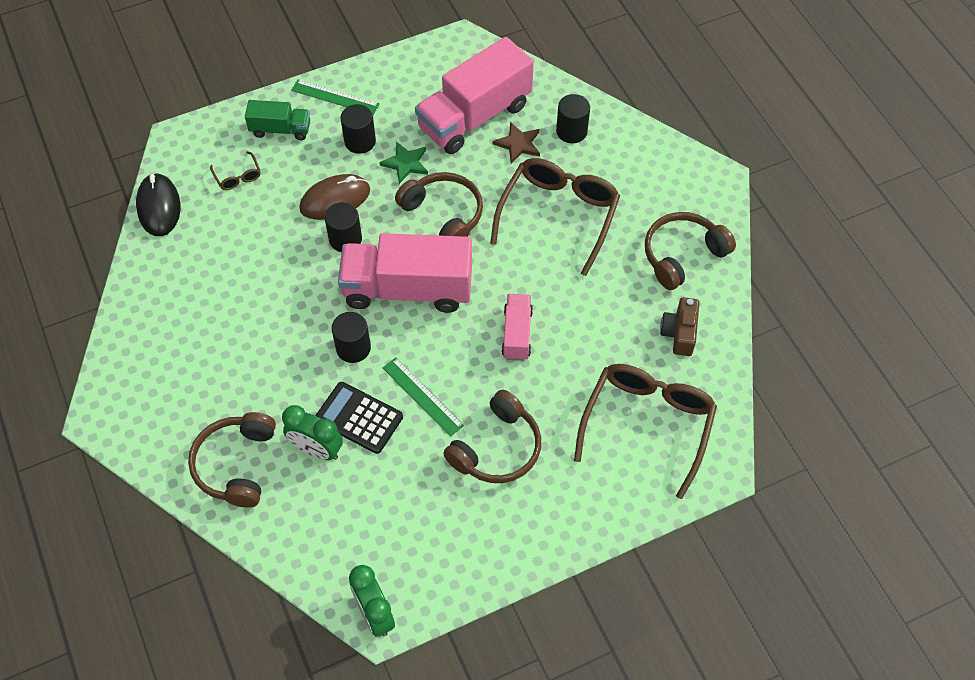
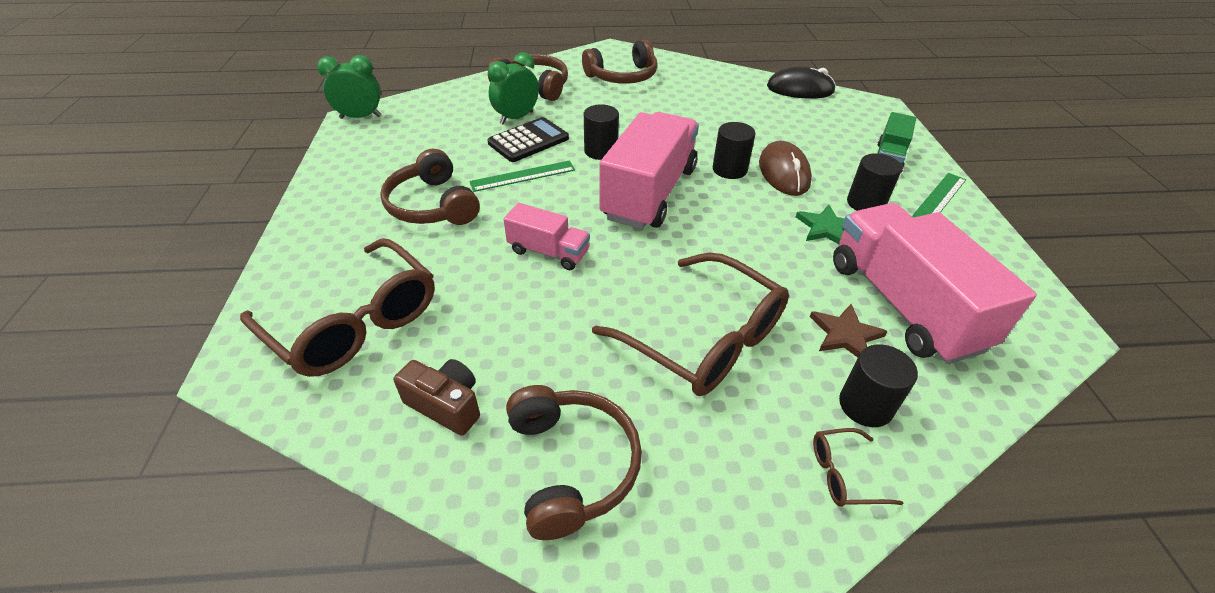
camera: 110 degrees right, 15 degrees down
(238, 176) = (827, 127): brown glasses -> brown glasses (844, 474)
(444, 214) = (740, 239): brown headphones -> brown headphones (623, 76)

